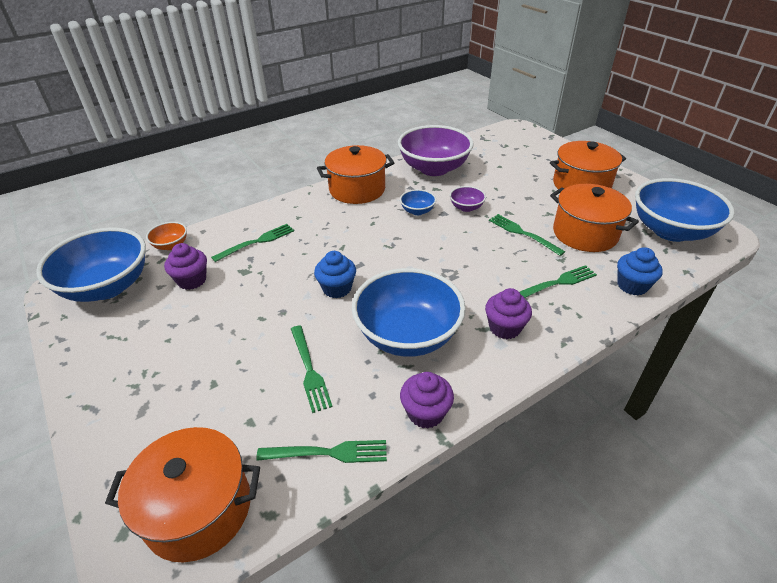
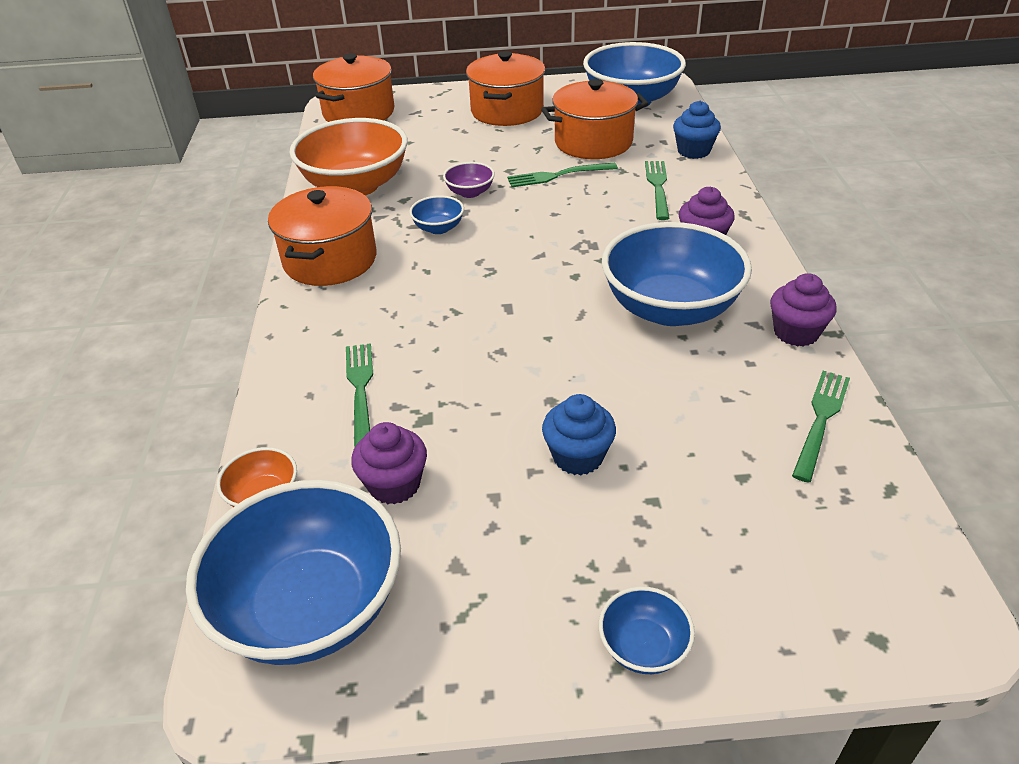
camera: 60 degrees left, 0 degrees up
(100, 413) = (643, 646): none -> blue bowl
(198, 509) = (863, 553): orange pot -> orange pot (358, 113)
(309, 370) = (681, 402): green fork -> none
(337, 288) = (541, 339): blue cupcake -> blue cupcake (578, 456)
(434, 168) = (356, 186): purple bowl -> orange bowl

